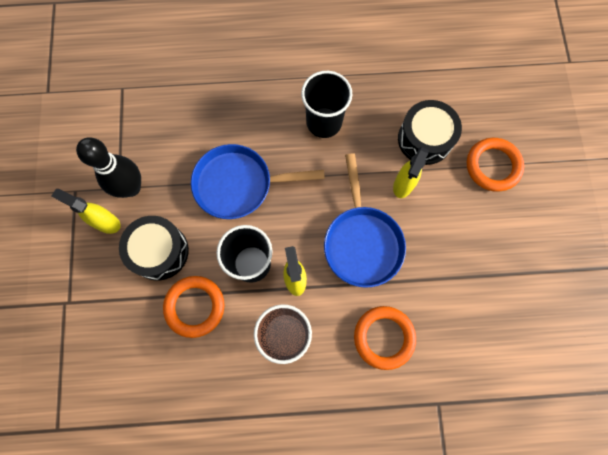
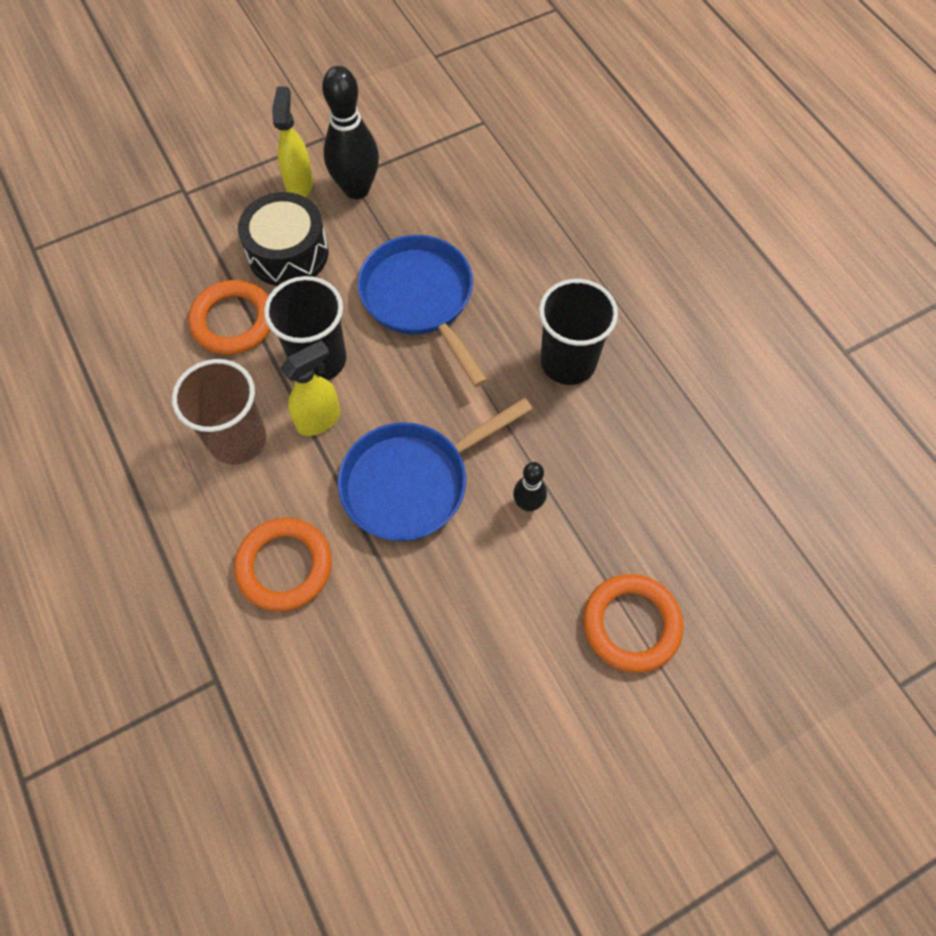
camera: 65 degrees right, 10 degrees down
(403, 185) = (528, 504): yellow spray bottle -> black bowling pin
(425, 139) = (620, 506): black drum -> none

